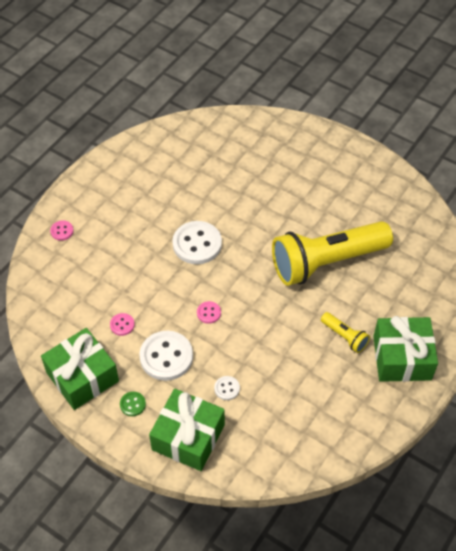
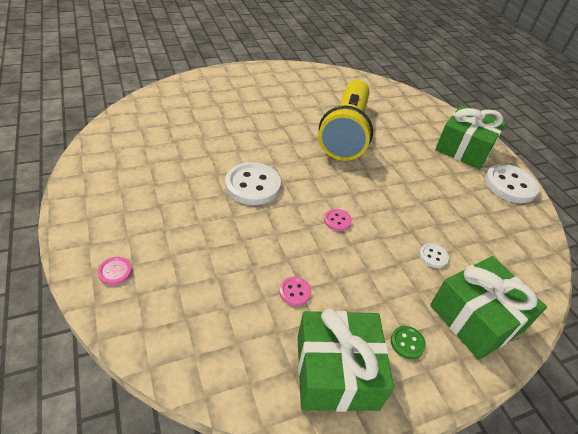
camera: 60 degrees left, 10 degrees down
(166, 357) = (364, 279): white button -> white button (510, 185)
(344, 337) = (425, 162): yellow flashlight -> none

